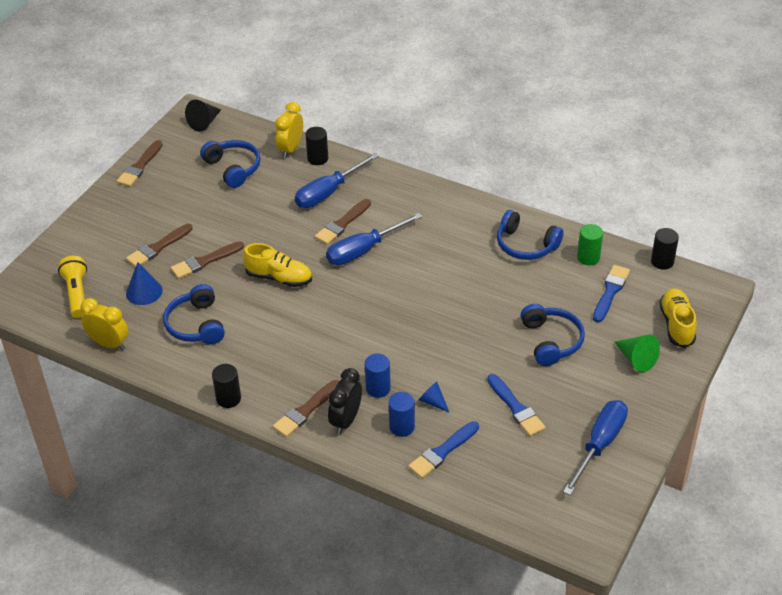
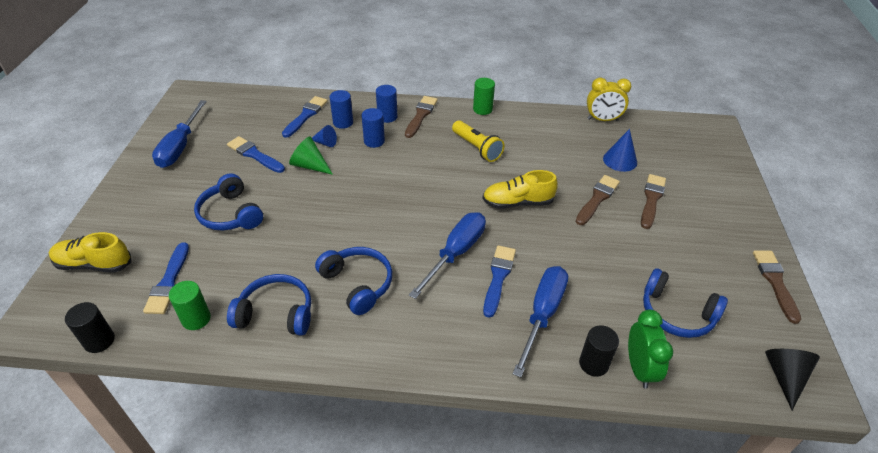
camera: 155 degrees right, 0 degrees up
(77, 294) = (669, 145): yellow flashlight -> yellow flashlight (477, 148)
(196, 325) = (552, 148): blue headphones -> blue headphones (357, 284)
(228, 398) = (482, 109): black cylinder -> green cylinder
(290, 149) = (639, 368): yellow clock -> green clock
(342, 224) = (498, 277): brown brush -> blue brush
(346, 420) = (387, 117): black clock -> blue cylinder
(636, 359) = (143, 219): green cone -> green cone (310, 165)
(676, 325) = (94, 264): yellow shoe -> yellow shoe turned 120 degrees clockwise

